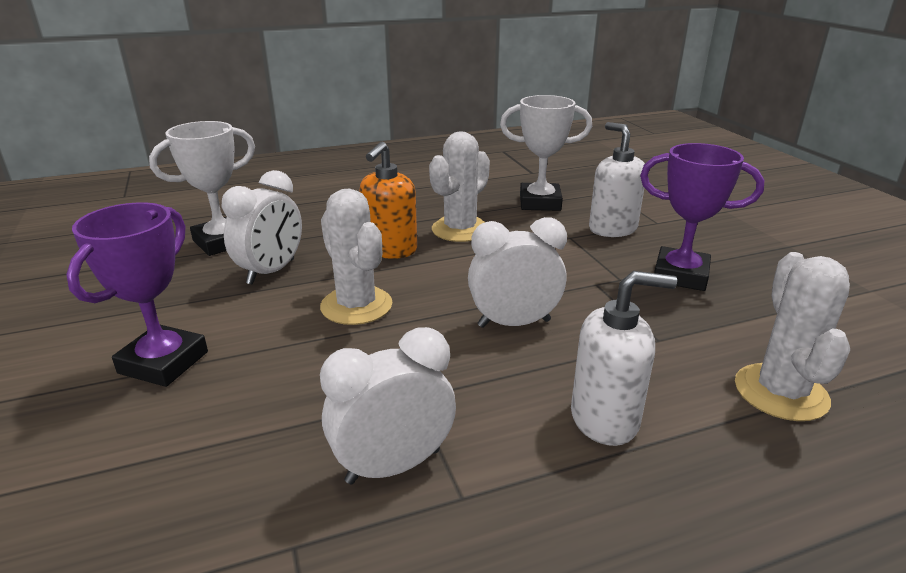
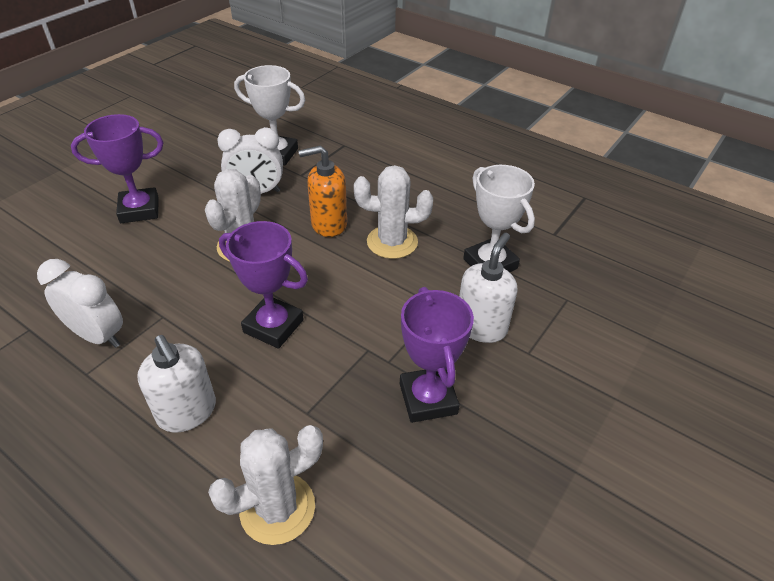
camera: 55 degrees right, 15 degrees up
(514, 323) = (273, 326): white clock -> purple trophy

